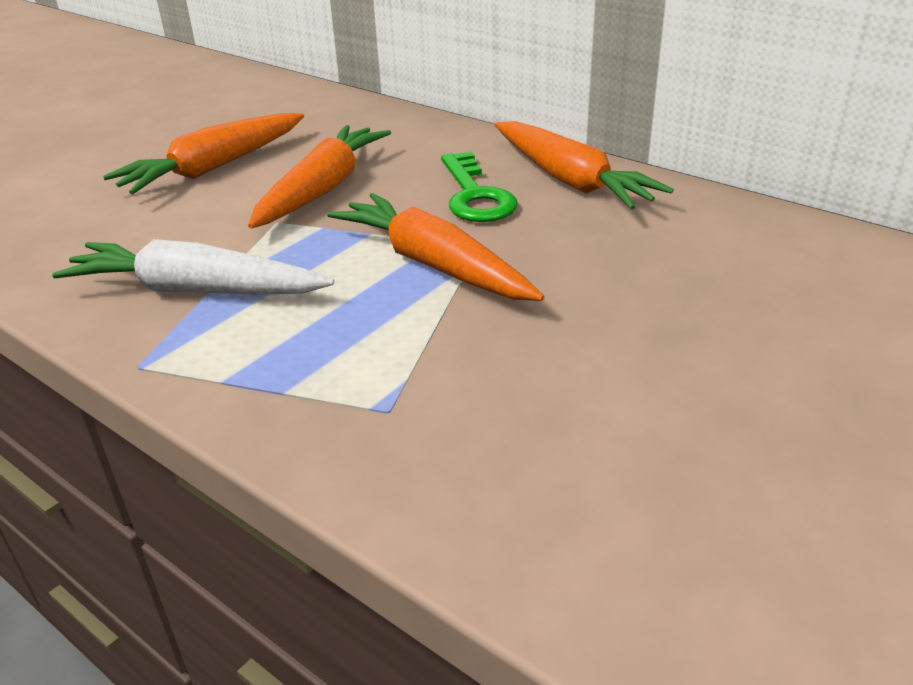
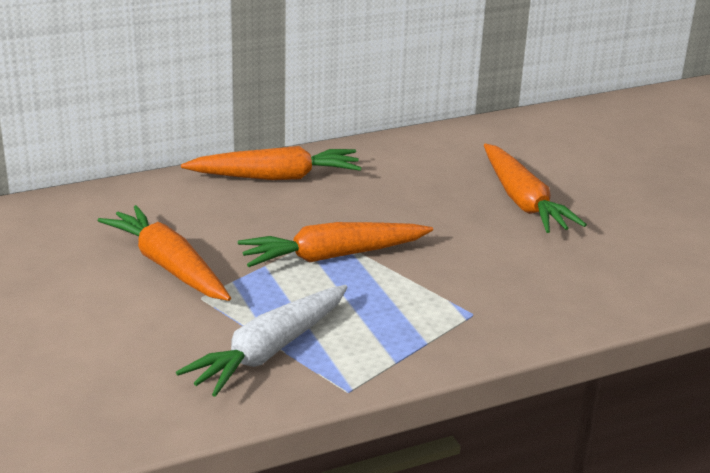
camera: 65 degrees left, 5 degrees down
(214, 168) = (58, 303): orange carrot -> orange carrot (523, 201)
(475, 196) = (256, 214): green key -> none

